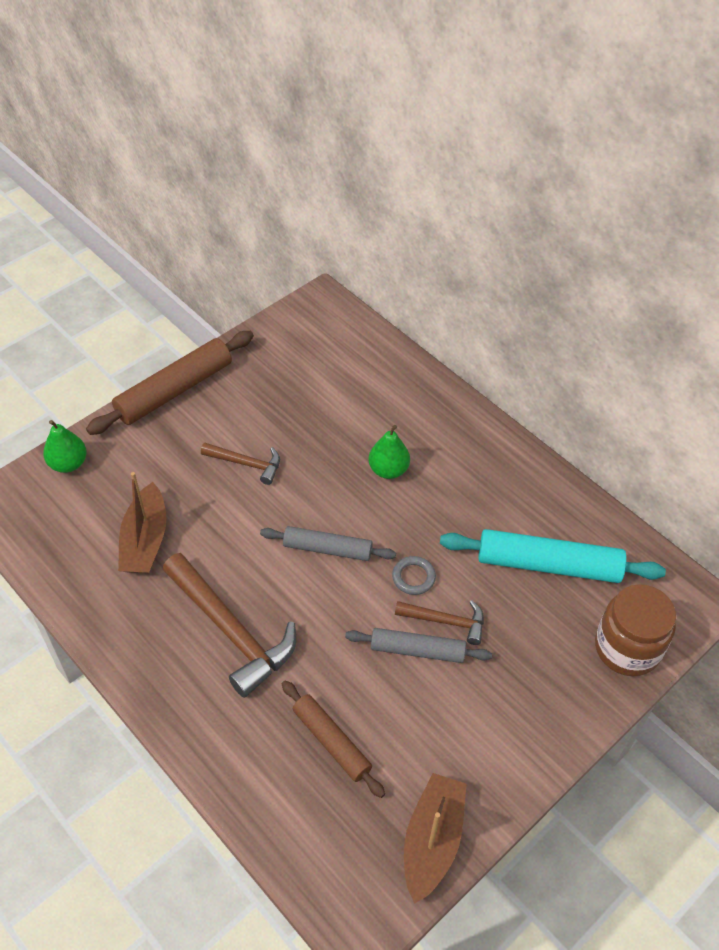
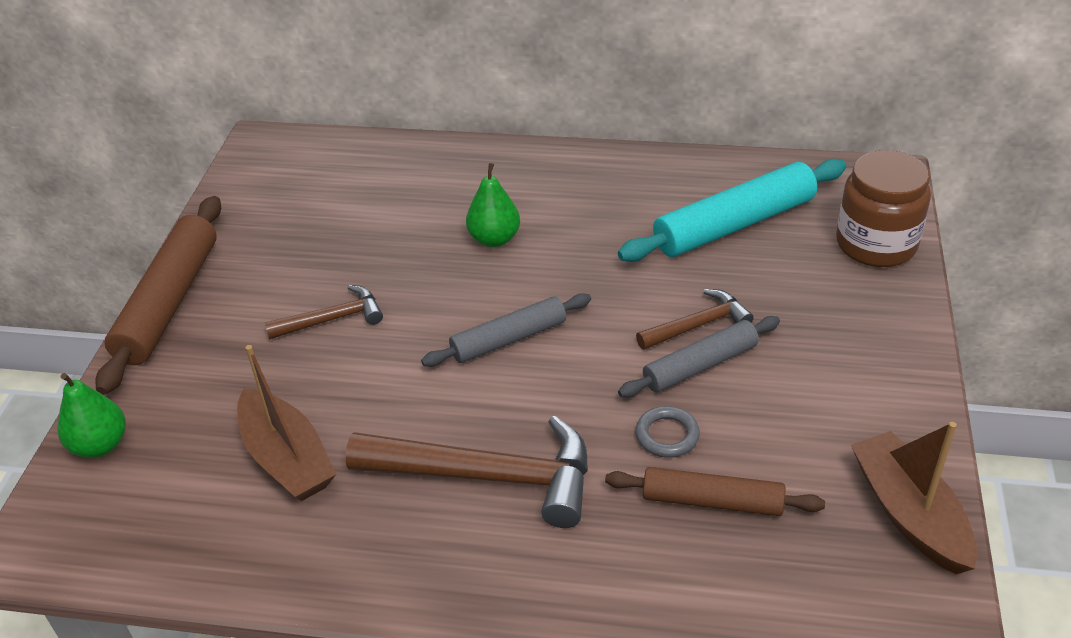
camera: 35 degrees left, 10 degrees down
(413, 577) = (624, 309): grey ring -> grey ring (667, 435)

